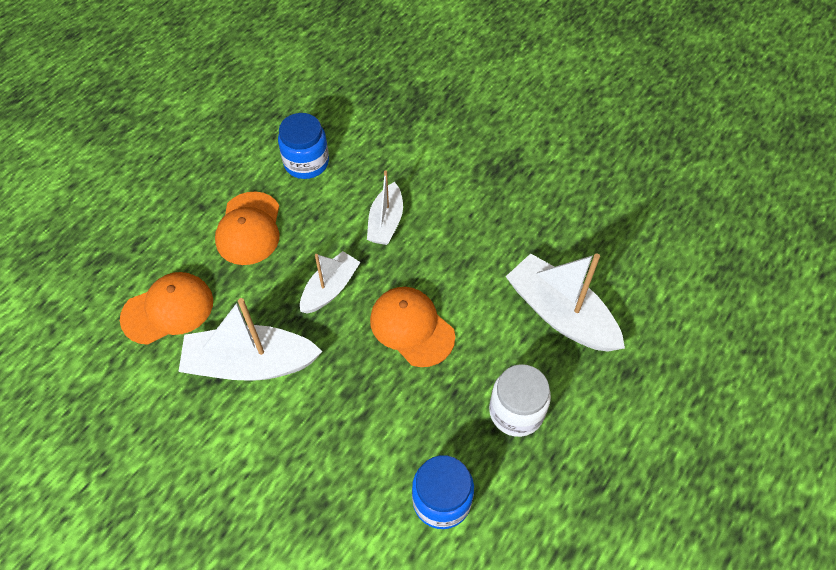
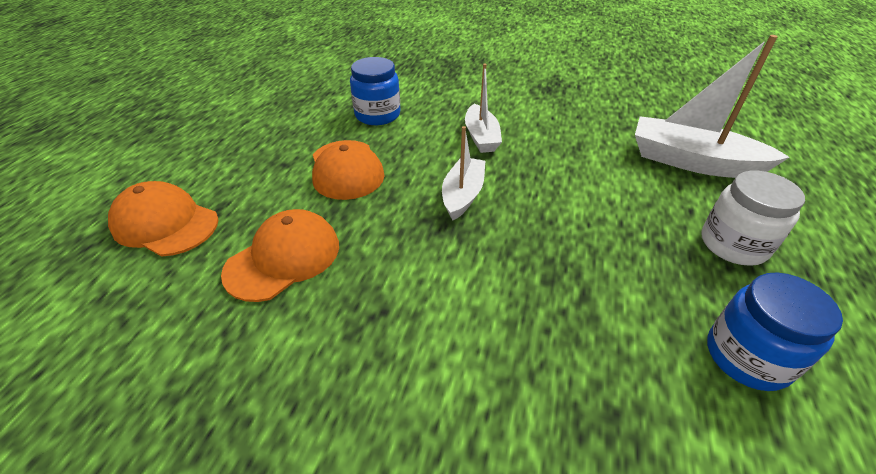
camera: 20 degrees left, 15 degrees down
(250, 363) = (415, 283): white boat -> none
(412, 327) = (569, 204): orange cap -> orange cap (165, 223)

